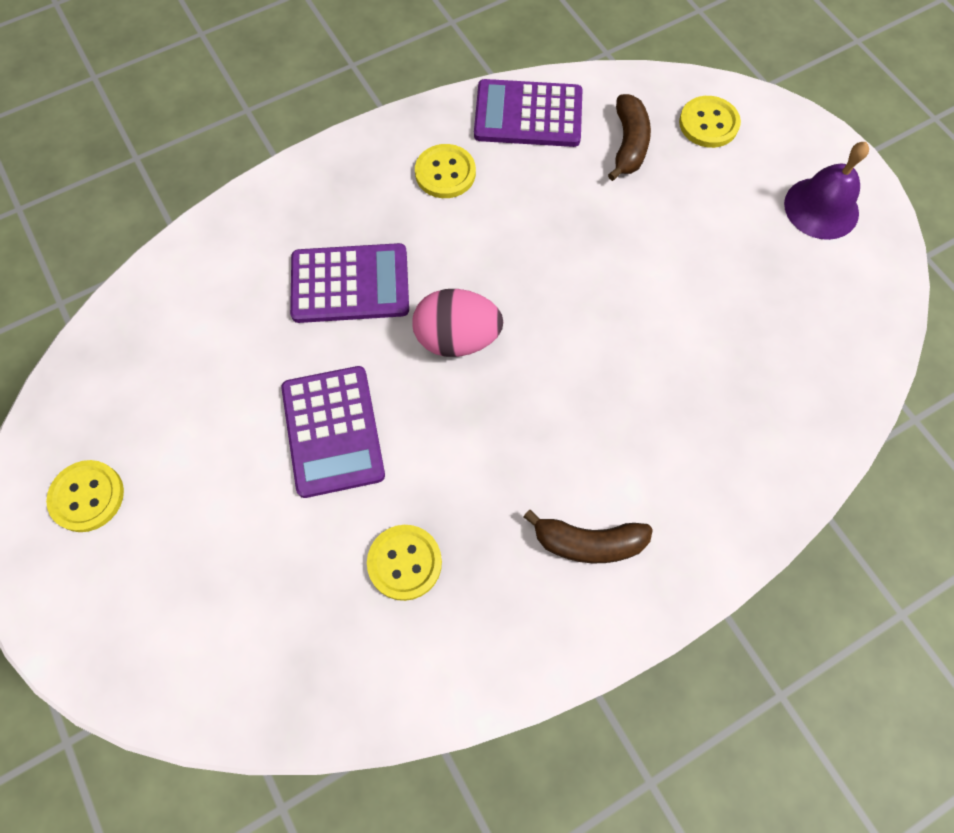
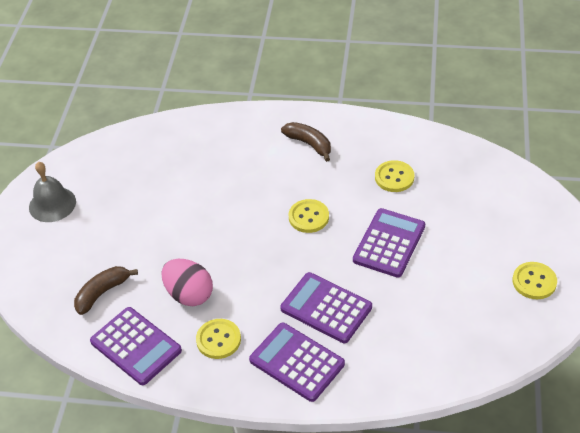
camera: 140 degrees left, 20 degrees down
(335, 201) = (297, 362): none -> purple calculator
(457, 338) = (293, 249): pink egg -> pink egg (189, 294)
(708, 124) = (47, 277): yellow button -> yellow button (308, 217)
(821, 208) = (52, 204): purple bell -> grey bell

